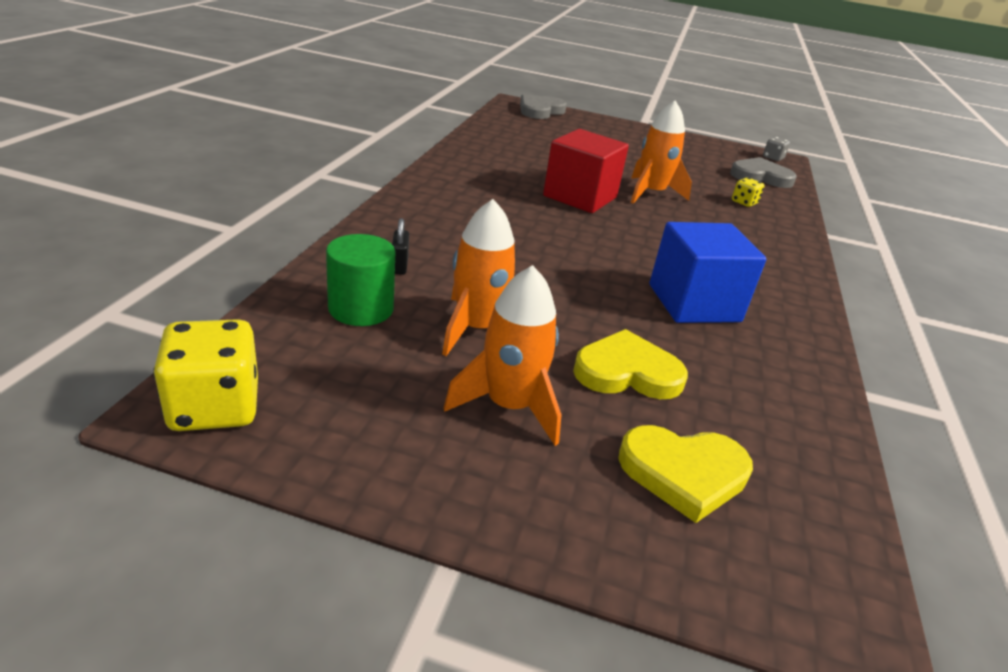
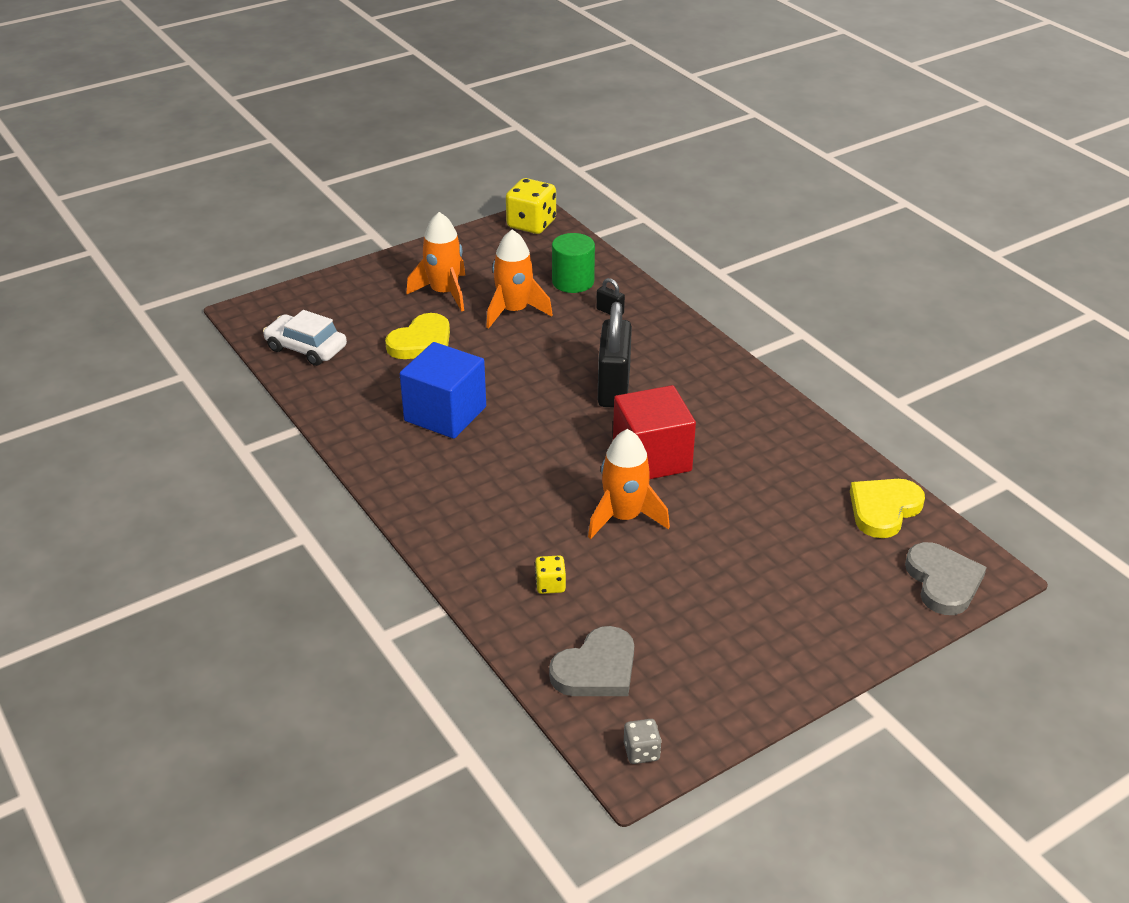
camera: 135 degrees right, 5 degrees up
(523, 231) = (613, 388): none -> black padlock
(684, 473) = (347, 318): yellow heart -> yellow heart (883, 509)
(787, 471) = (306, 348): none -> white car

